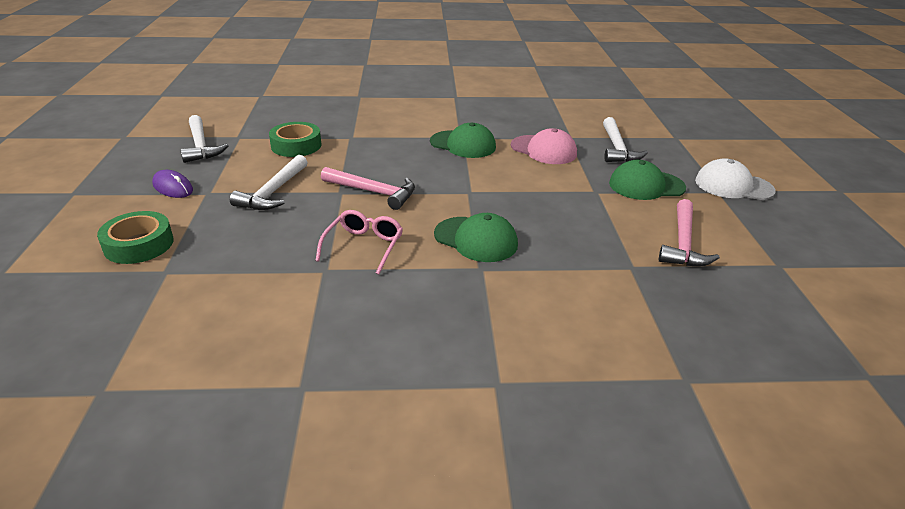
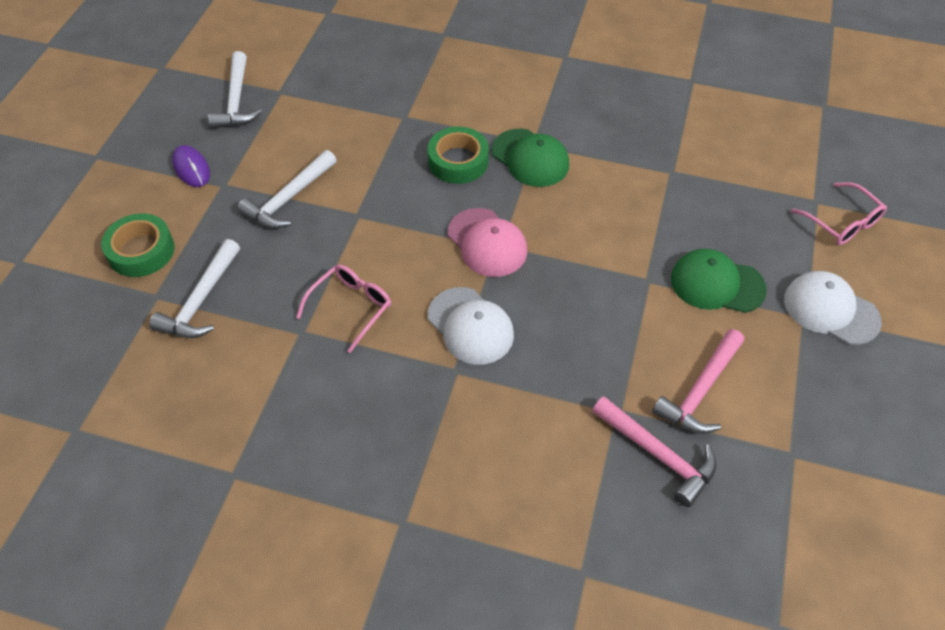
camera: 20 degrees right, 20 degrees up
(296, 145) = (338, 121): green tape -> green tape (458, 161)
(373, 192) = (393, 223): pink hammer -> pink hammer (657, 454)
(476, 239) = (470, 326): green cap -> white cap
(543, 150) = (625, 189): pink cap -> pink cap (487, 243)
(617, 148) = (722, 205): white hammer -> white hammer (201, 300)
(702, 145) = (842, 222): none -> pink glasses

